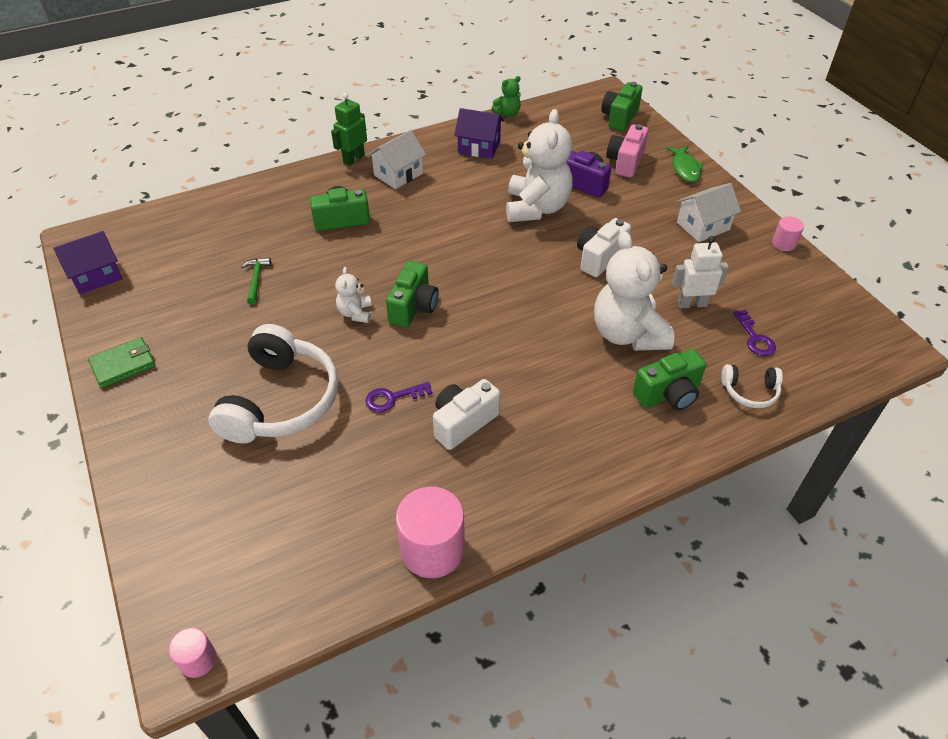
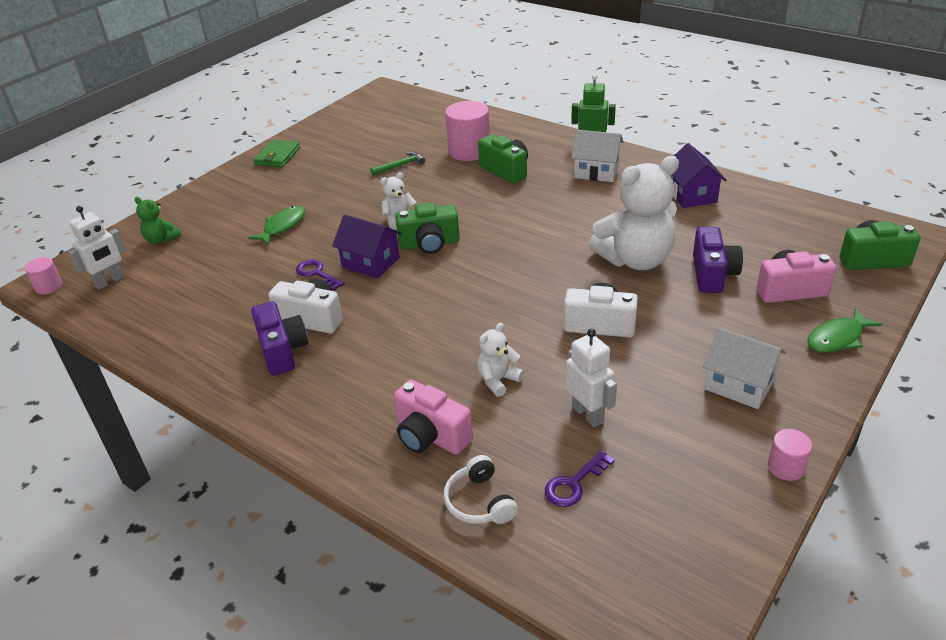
camera: 65 degrees right, 10 degrees down
(96, 276) = (353, 111): purple house -> purple house (371, 262)
(123, 364) = (277, 156): green wallet -> green wallet turned 75 degrees clockwise
(246, 587) = (109, 281): none -> white robot
(280, 400) = (282, 226): white headphones -> green fish
(432, 549) = (171, 351): pink cylinder -> pink cylinder (469, 151)
(497, 457) = (282, 351): none -> purple camera
(507, 114) = (770, 190): green teddy bear -> green teddy bear (161, 239)
(628, 334) = (498, 380): white teddy bear -> white teddy bear, size x0.47
(668, 394) = (431, 436): green camera -> pink camera

